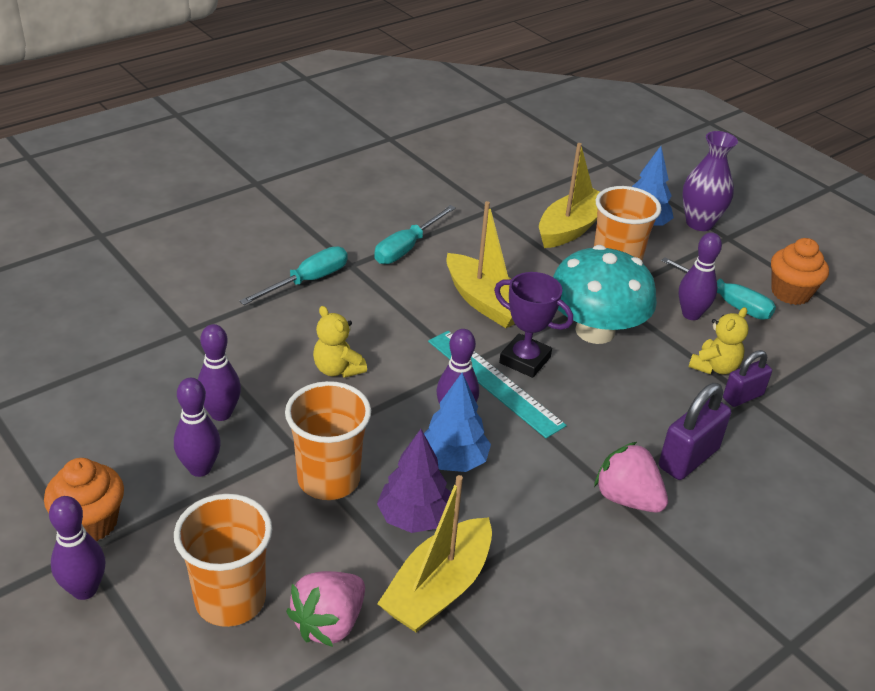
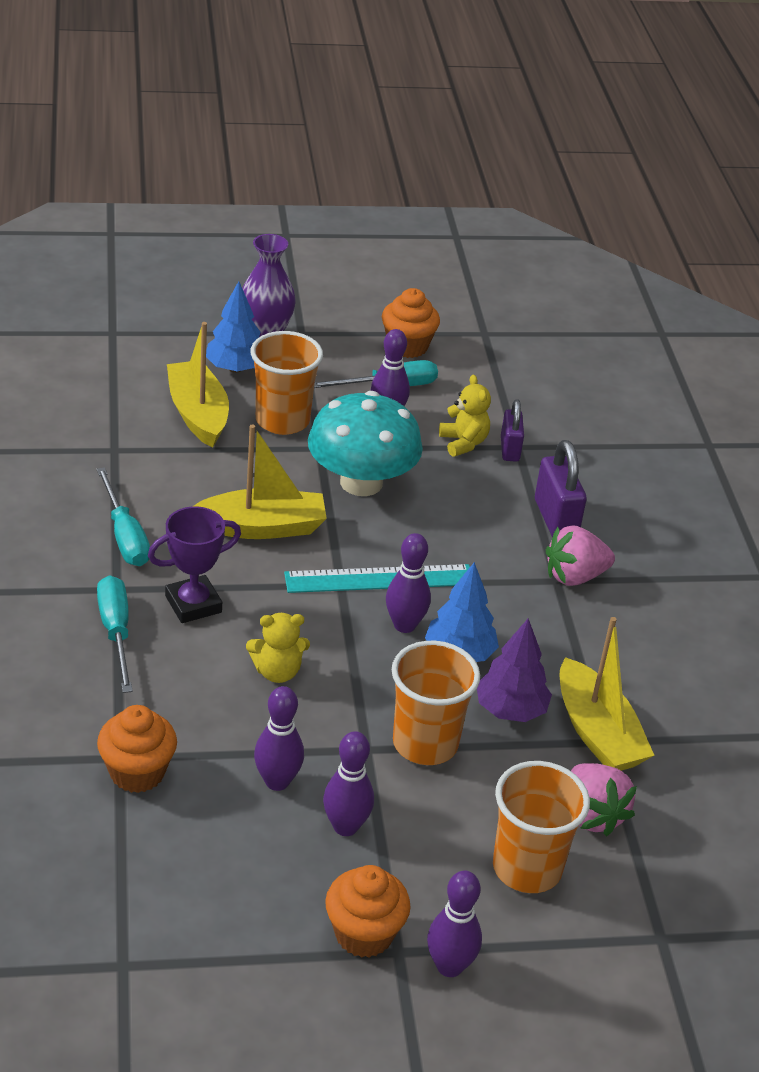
camera: 60 degrees left, 0 degrees up
(178, 343) = (137, 772): none -> orange cupcake
(525, 360) = (365, 545): purple trophy -> purple trophy (193, 604)

